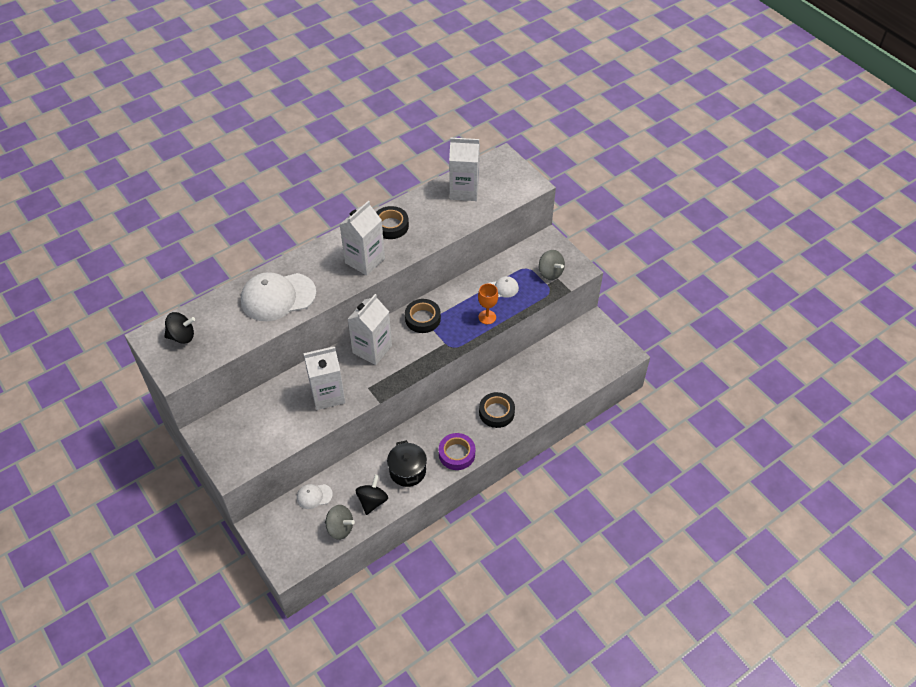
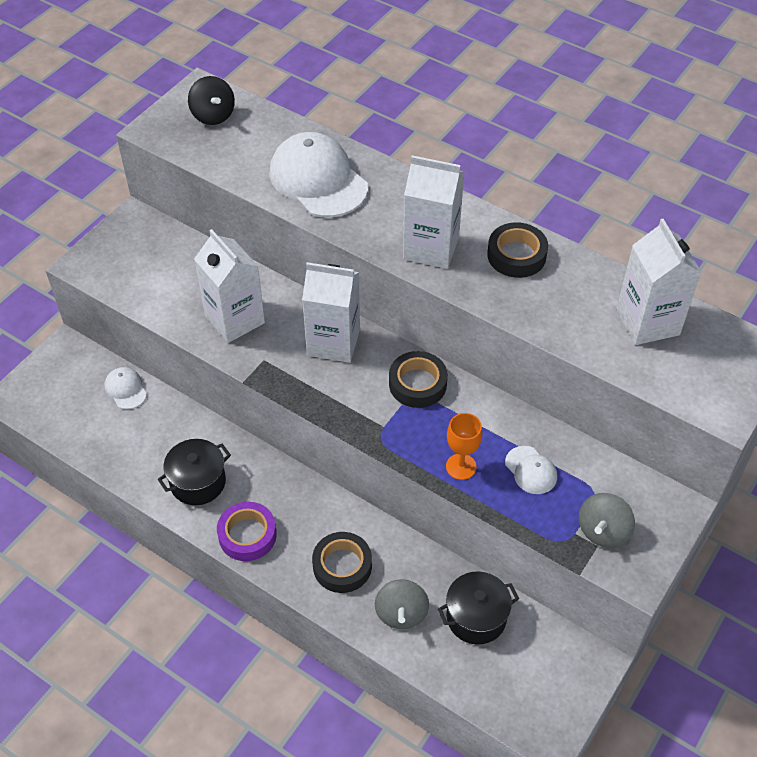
camera: 70 degrees right, 0 degrees up
(340, 528) = (85, 434): grey spinning top -> grey spinning top (401, 613)
(372, 501) = (136, 457): black spinning top -> none
(551, 361) = (476, 617): none -> black pot

